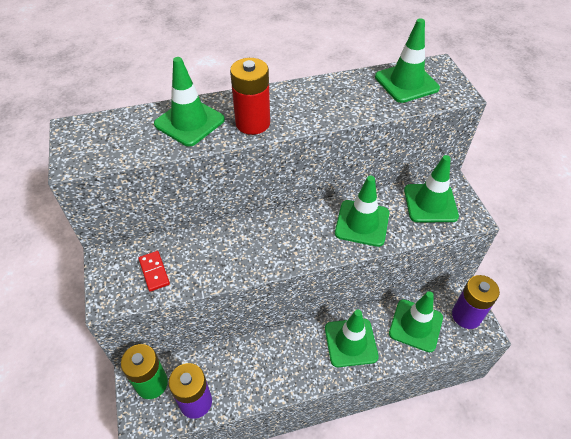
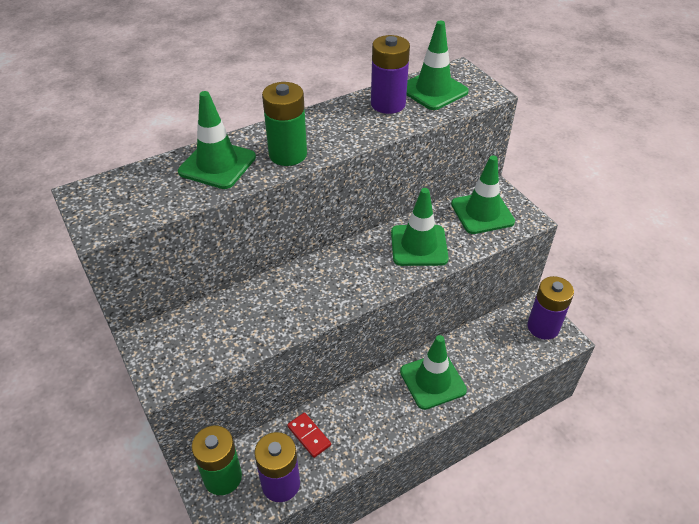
camera: 15 degrees left, 5 degrees down
(154, 272) = (207, 341): red domino -> red domino (309, 436)
(252, 123) = (288, 154): red battery -> green battery
(359, 89) = (388, 104): none -> purple battery
(415, 325) = (495, 348): green traffic cone -> none

